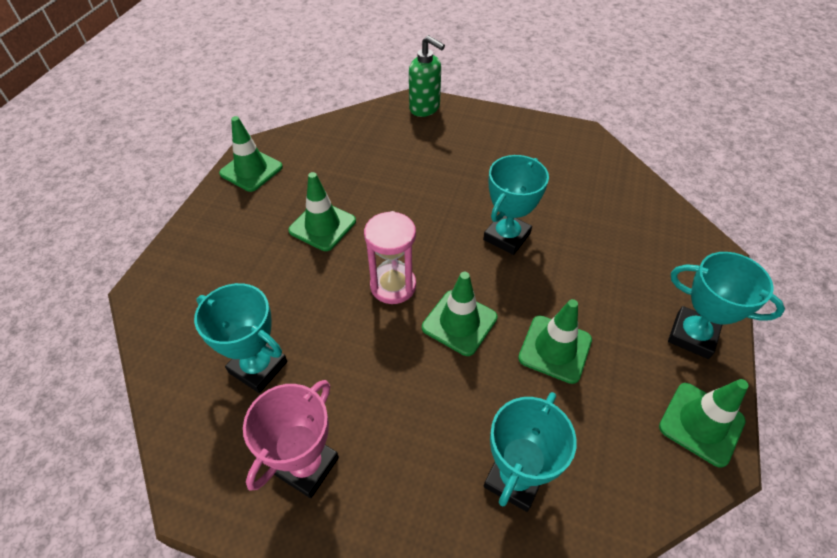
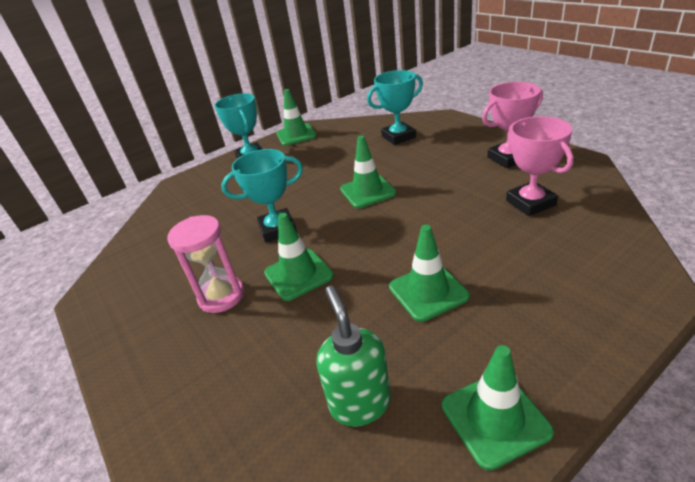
camera: 140 degrees left, 15 degrees down
(258, 367) = (530, 203): turquoise trophy -> pink trophy
(393, 286) = (395, 223): pink hourglass -> pink hourglass (221, 296)
(425, 108) = (166, 423): green soap dispenser -> green soap dispenser (360, 403)
(555, 349) = (325, 168): green traffic cone -> green traffic cone (298, 274)

